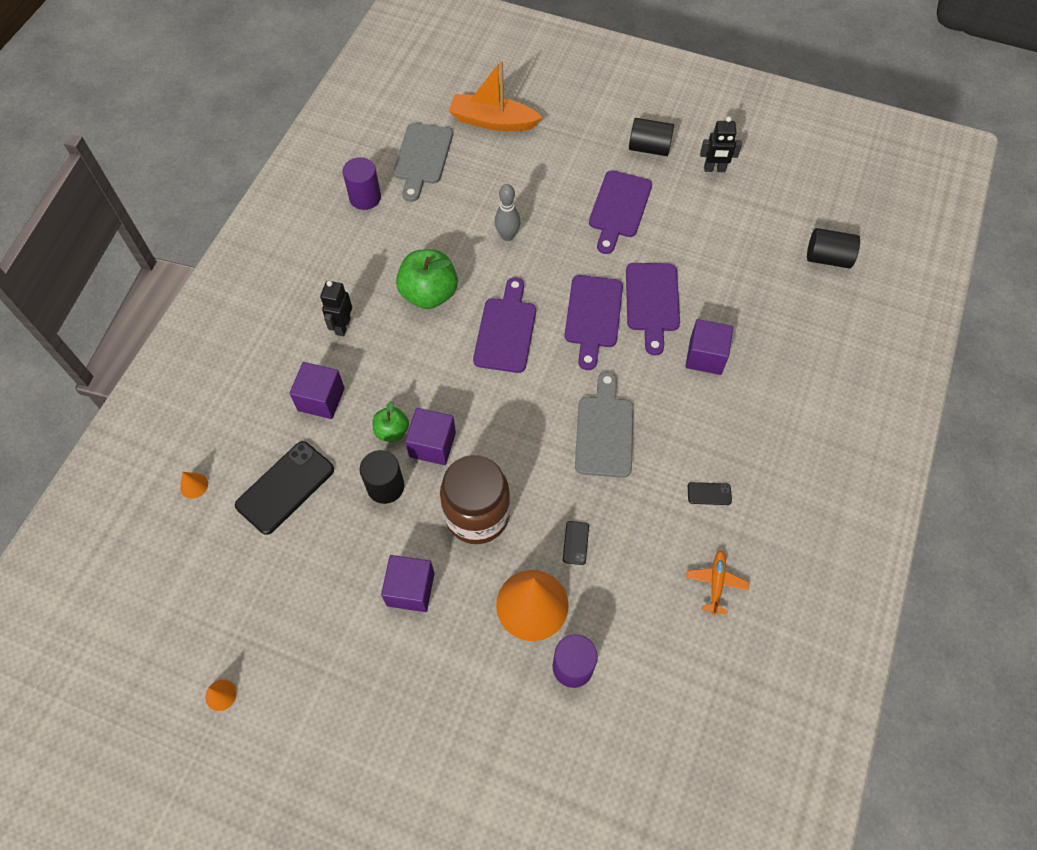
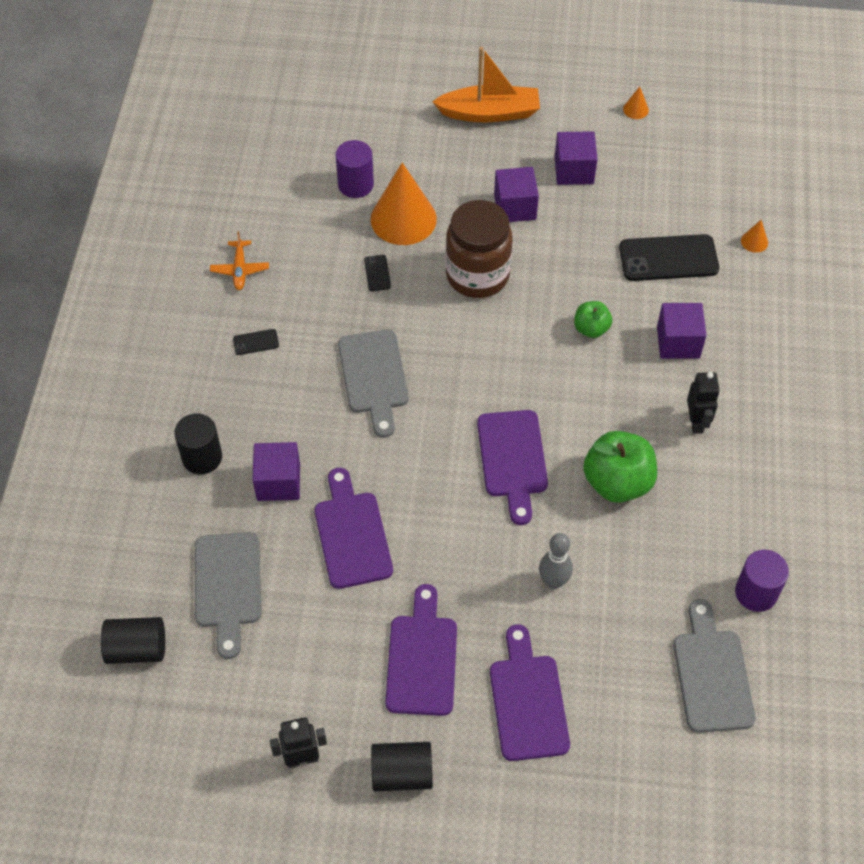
camera: 165 degrees right, 5 degrees down
(285, 487) = (668, 258): black phone -> black phone turned 60 degrees clockwise
(385, 486) = (574, 280): black cylinder -> black cylinder (202, 457)
(432, 444) = (545, 325): purple cube -> purple cube (574, 170)
(493, 121) = (640, 764): orange boat -> orange boat (489, 113)
(593, 316) = (417, 500): purple cutting board -> purple cutting board (527, 701)
(755, 286) = (228, 586): none -> grey cutting board

